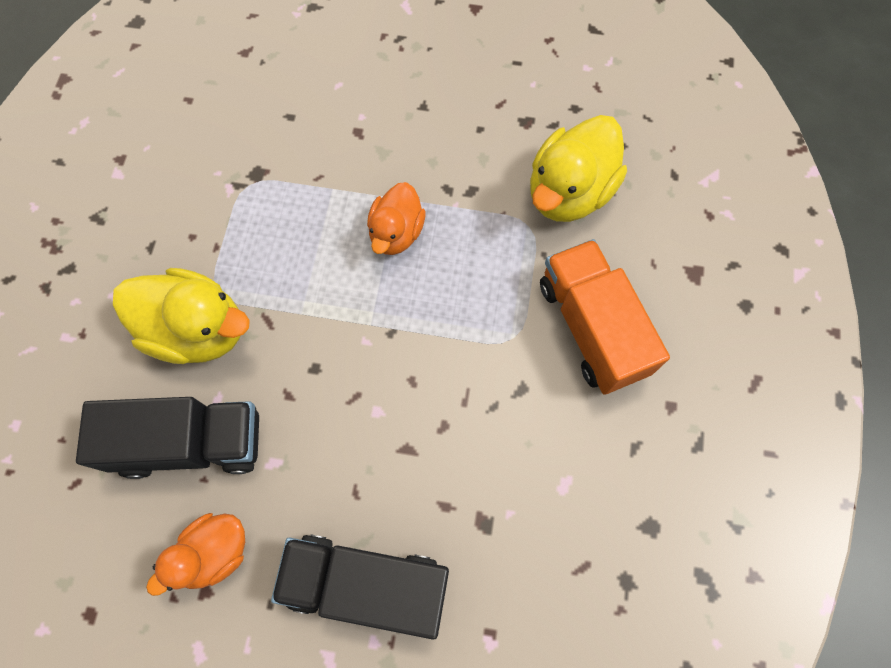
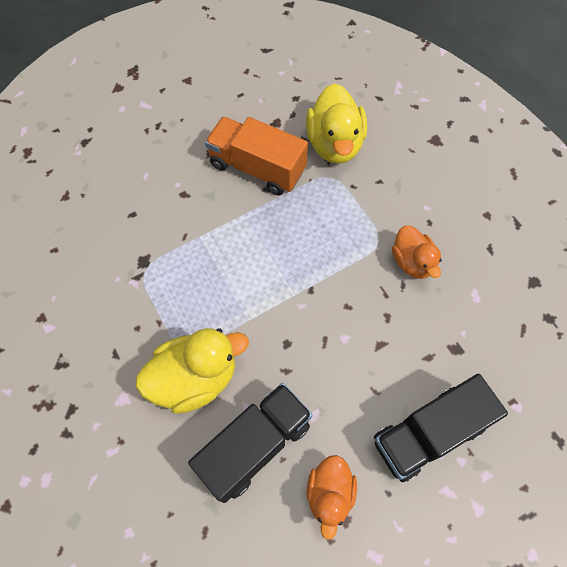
camera: 40 degrees left, 5 degrees down
(396, 233) = (261, 233): orange duck -> orange duck (412, 262)
(591, 328) = (413, 205): orange truck -> orange truck (257, 168)

